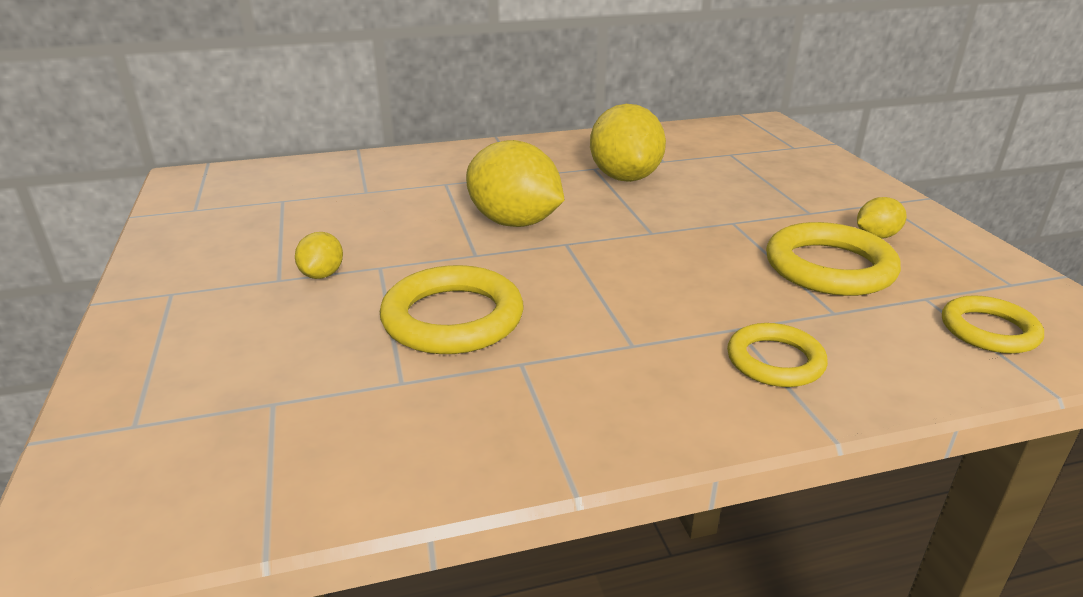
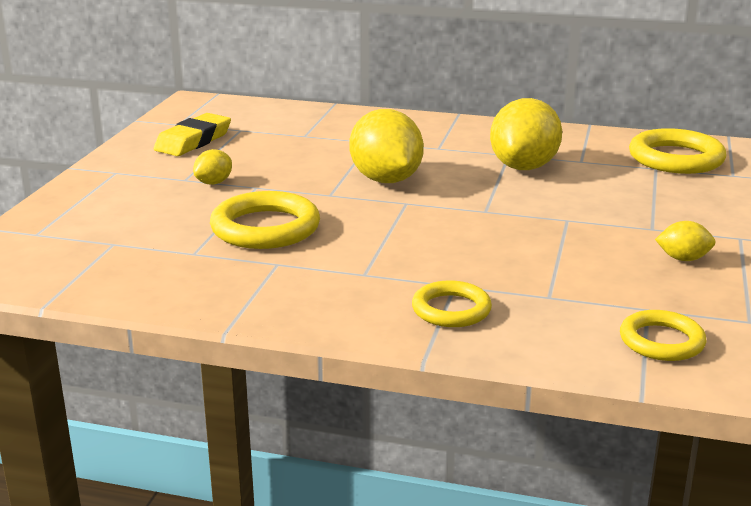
camera: 30 degrees right, 5 degrees down
(238, 227) = (193, 141): none -> yellow eraser
(829, 267) = (597, 269): yellow ring -> yellow ring (676, 158)

